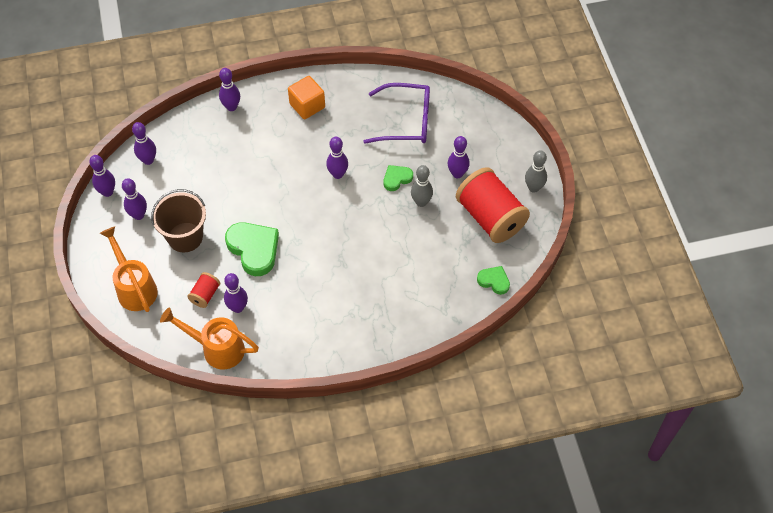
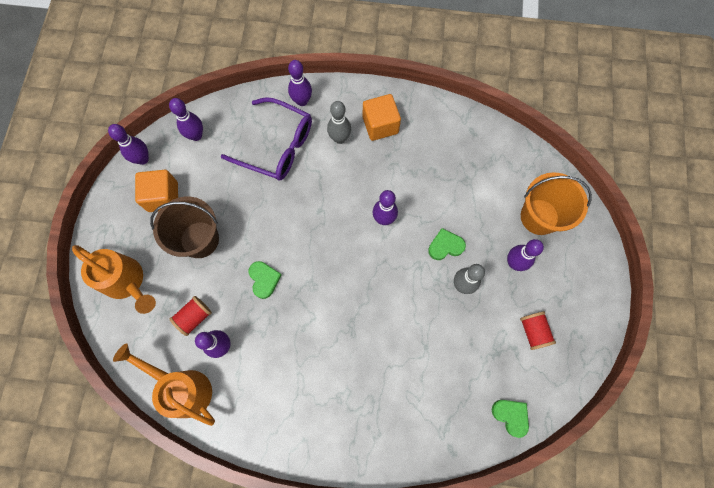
camera: 20 degrees right, 15 degrees up
(134, 288) = (127, 282): orange watering can -> orange watering can turned 135 degrees clockwise
(138, 215) = (163, 197): purple bowling pin -> orange cube
(254, 249) = (264, 279): green heart -> green heart, size x0.54
(405, 121) = (478, 178): purple glasses -> purple glasses (276, 146)
(465, 134) = (539, 217): none -> orange bucket
(490, 217) = (533, 331): red spool -> red spool, size x0.45
(533, 188) = (595, 311): grey bowling pin -> grey bowling pin (339, 138)

